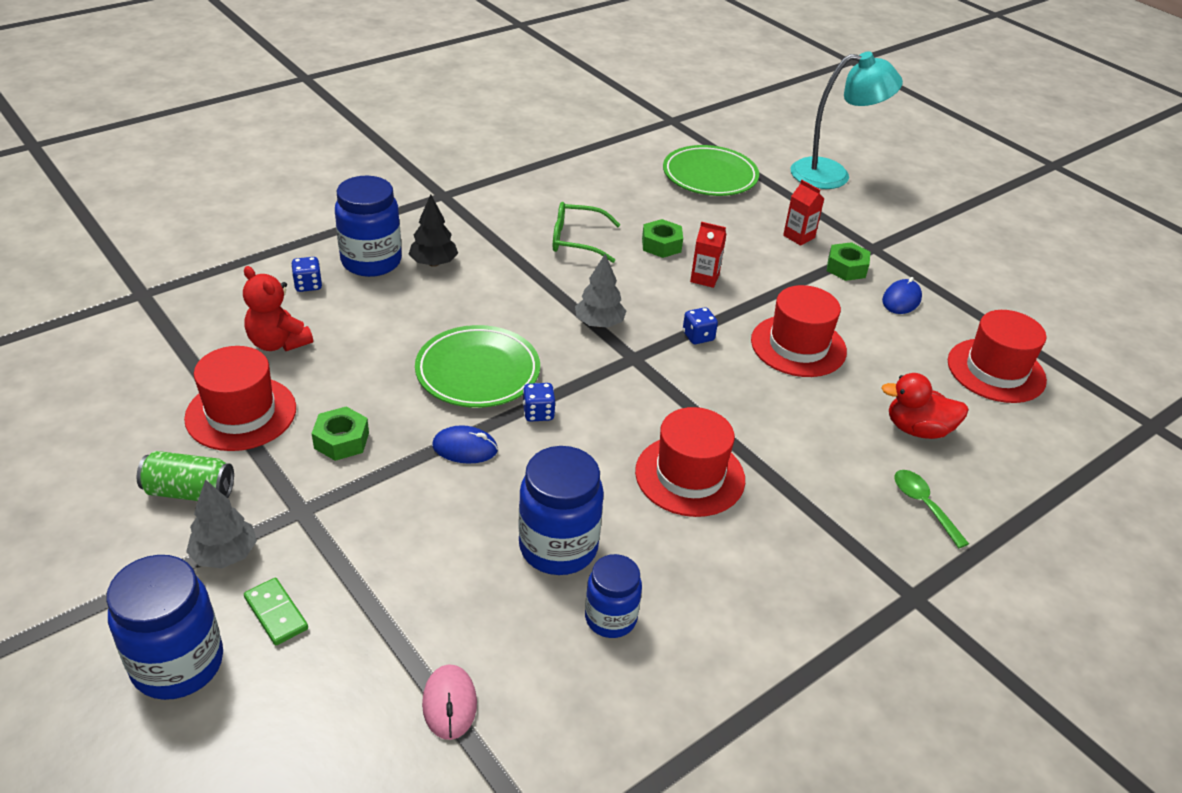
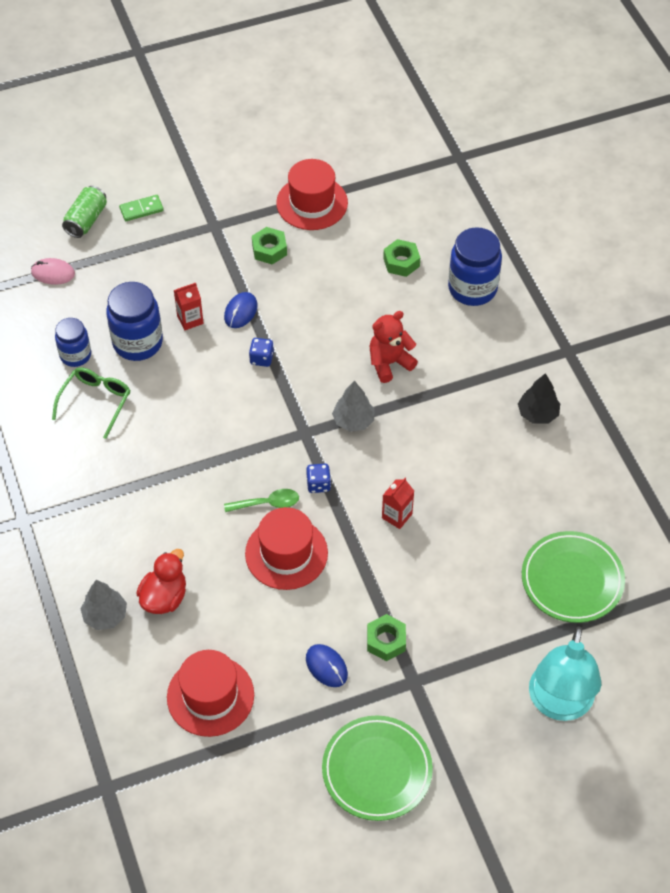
camera: 110 degrees right, 15 degrees up
(178, 664) = (124, 170): blue jar -> none
(190, 492) = (248, 177): green can -> green can (86, 220)
(225, 555) = (192, 191): grey tree -> grey tree (105, 615)
(278, 343) = (381, 226): red teddy bear -> red teddy bear (389, 363)
(308, 285) = (448, 247): blue dice -> none
(433, 263) = (461, 328): black tree -> black tree (537, 413)
(478, 372) = (316, 332): green plate -> green plate (377, 770)
(577, 240) = (476, 434): green glasses -> green glasses (95, 402)
(661, 245) = (455, 498): green nut -> green nut (401, 262)
(690, 475) = (171, 430): red hat -> none
(799, 236) = (446, 620): red carton -> red carton (190, 319)
(923, 505) = (92, 563): green spoon -> green spoon (267, 503)

